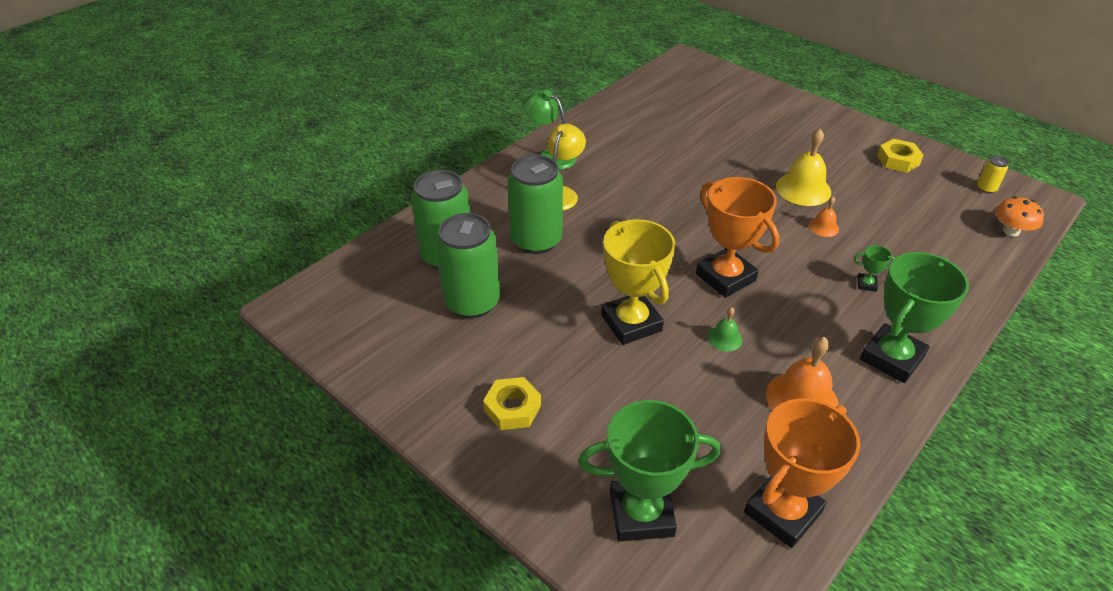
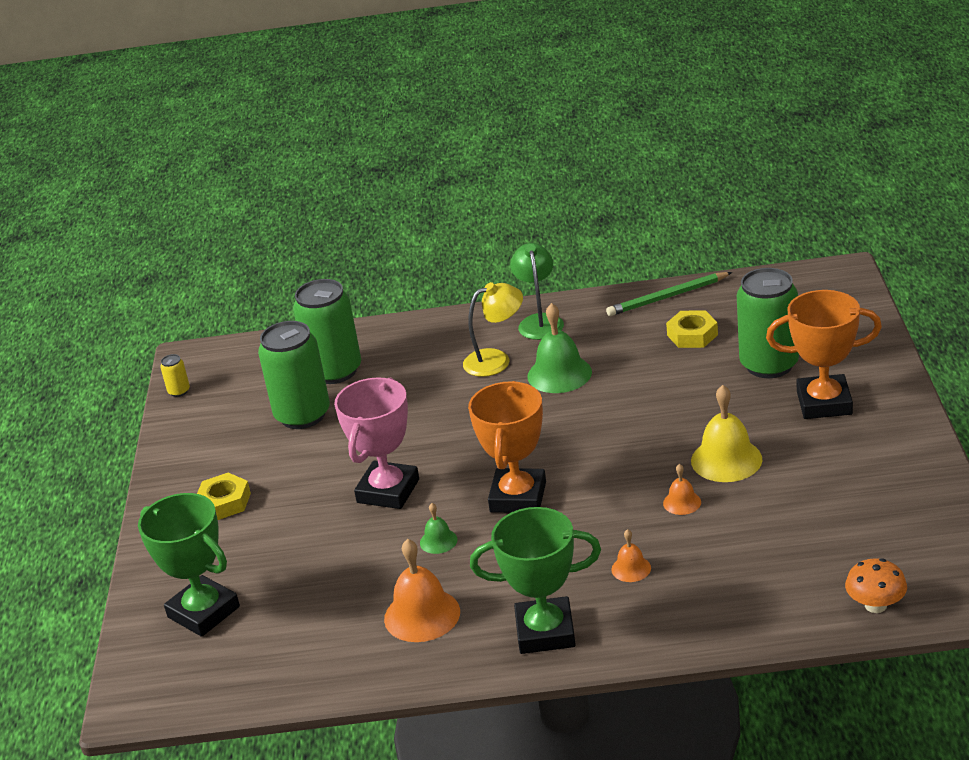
camera: 50 degrees right, 10 degrees down
(536, 240) = (417, 391): green can -> green can (769, 365)
(610, 109) = (668, 297): none -> green pencil
(619, 183) = (559, 374): none -> green bell
(631, 323) = (388, 491): yellow trophy -> pink trophy
(782, 512) = (287, 669): orange trophy -> orange trophy (824, 403)
(866, 284) = (631, 568): green trophy -> orange bell
(898, 160) = (886, 481): yellow nut -> yellow nut (692, 335)
(986, 188) = (934, 555): yellow can -> yellow can (179, 391)

